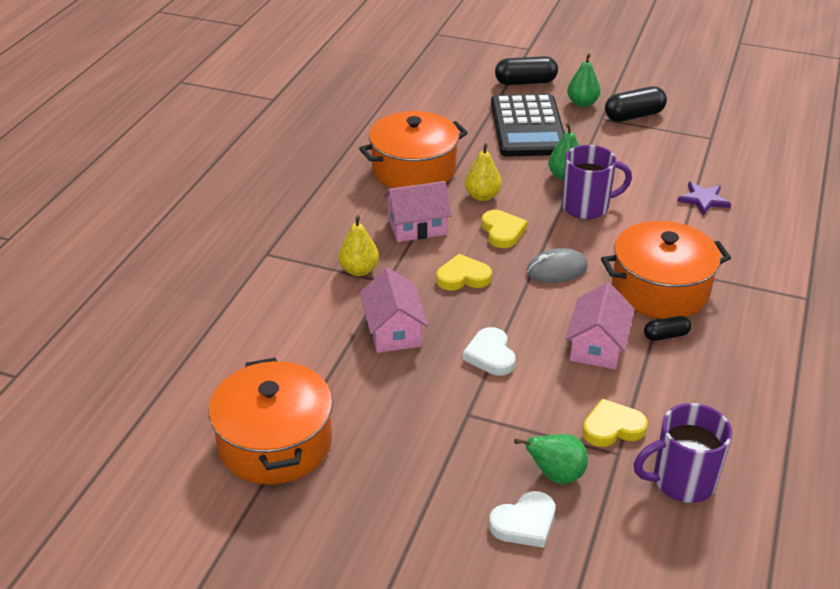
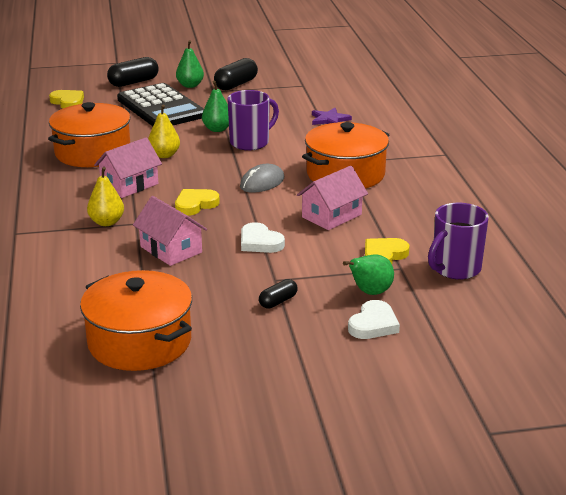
camera: 30 degrees left, 10 degrees down
(502, 231) = (200, 171): yellow heart -> yellow heart (68, 102)
(597, 346) = (331, 216): pink house -> pink house turned 60 degrees clockwise
(666, 336) = (373, 197): black capsule -> black capsule (278, 301)

